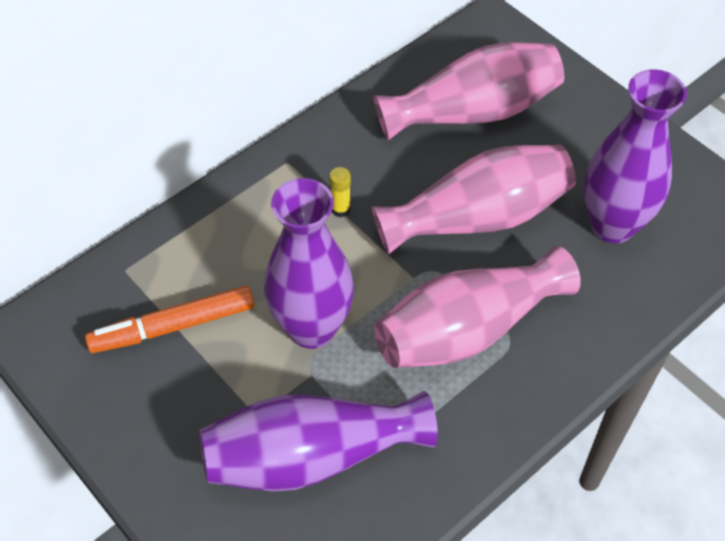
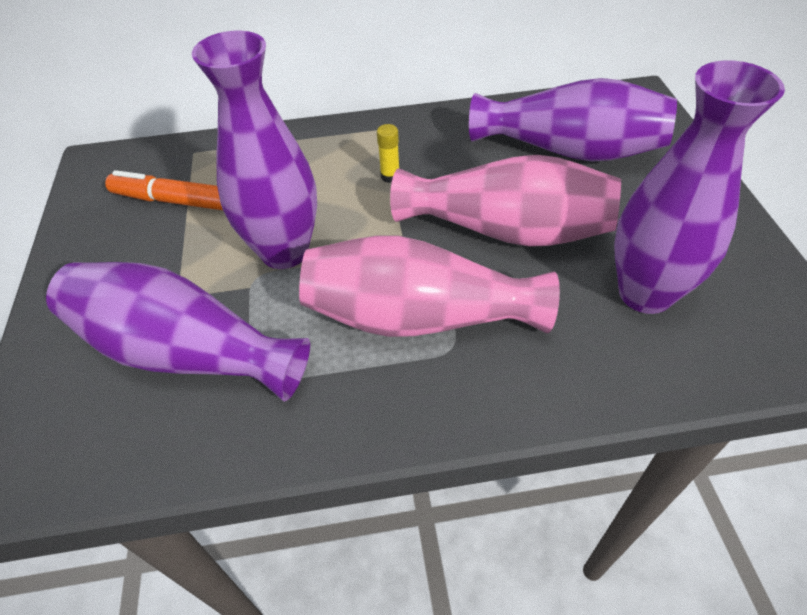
camera: 35 degrees right, 5 degrees down
(472, 112) = (569, 150): pink vase -> purple vase

